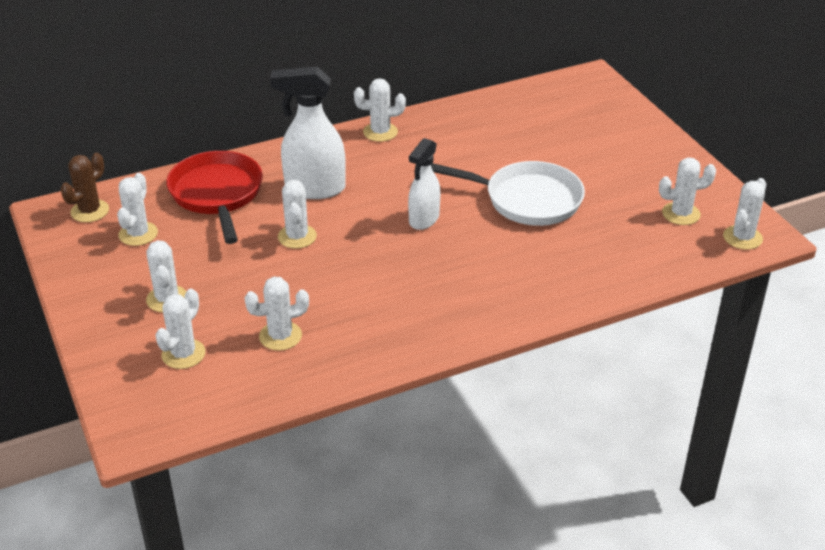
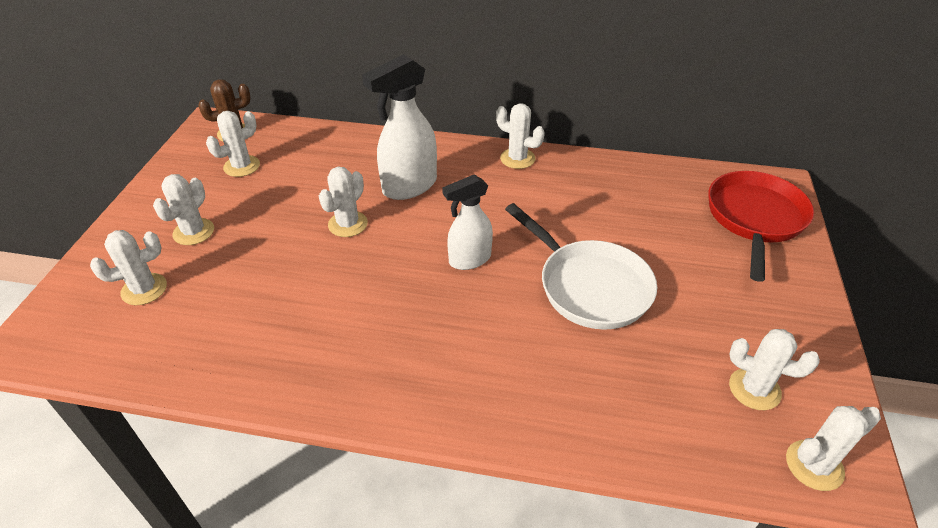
camera: 35 degrees right, 5 degrees up
(217, 194) = (332, 159): red pan -> red pan (755, 219)
(280, 336) = (228, 314): white cactus -> none
(314, 189) = (409, 186): white spray bottle -> white spray bottle turned 75 degrees counterclockwise

